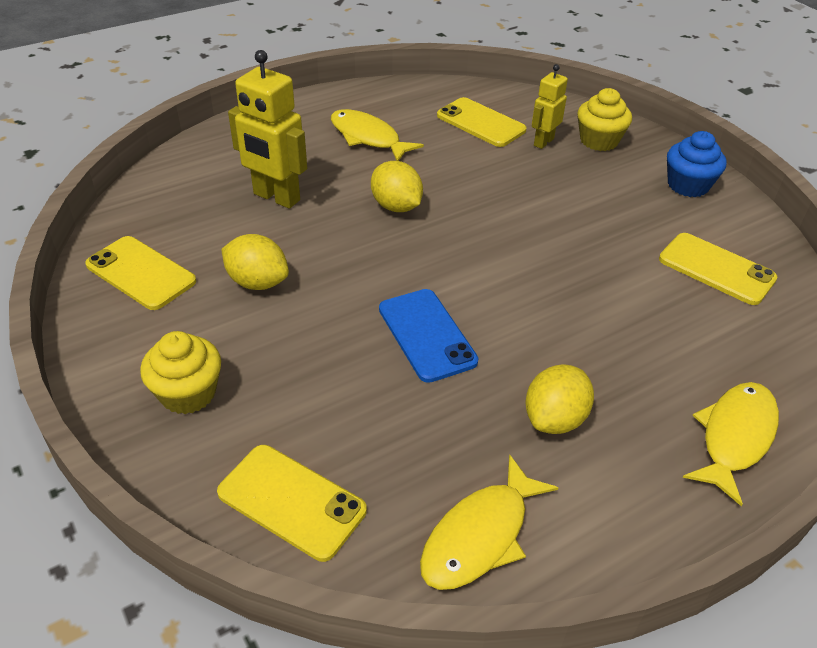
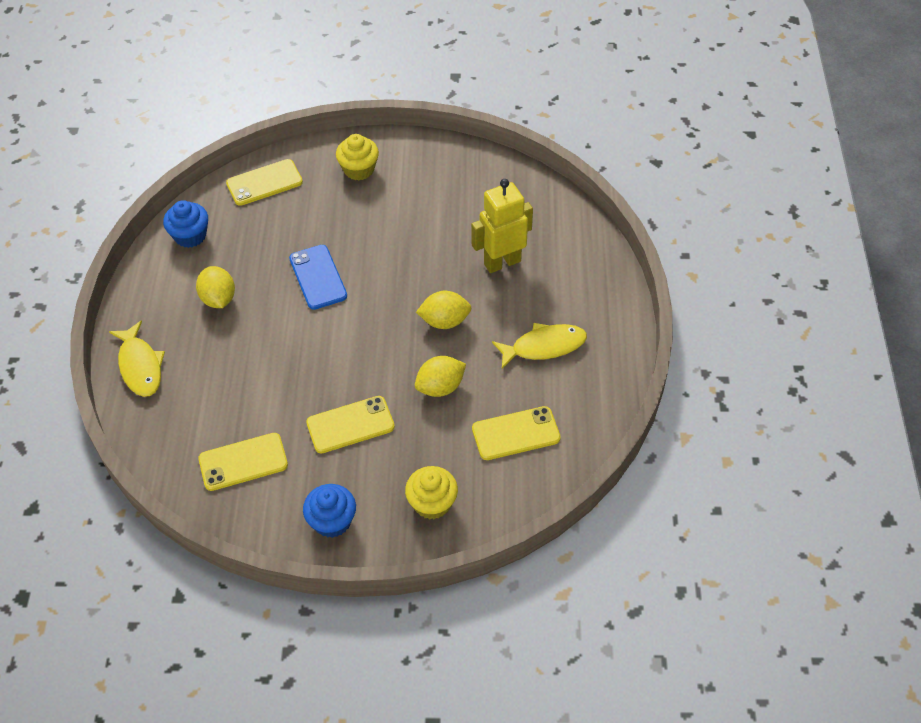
camera: 125 degrees right, 10 degrees up
(141, 273) = (470, 177): yellow phone -> yellow phone (350, 425)
(257, 282) = (421, 223): yellow lemon -> yellow lemon (440, 387)
(426, 335) = (318, 277): blue phone -> blue phone turned 60 degrees clockwise
(480, 535) = (190, 236): yellow fish -> blue cupcake
(543, 142) = (458, 460): yellow robot -> none

